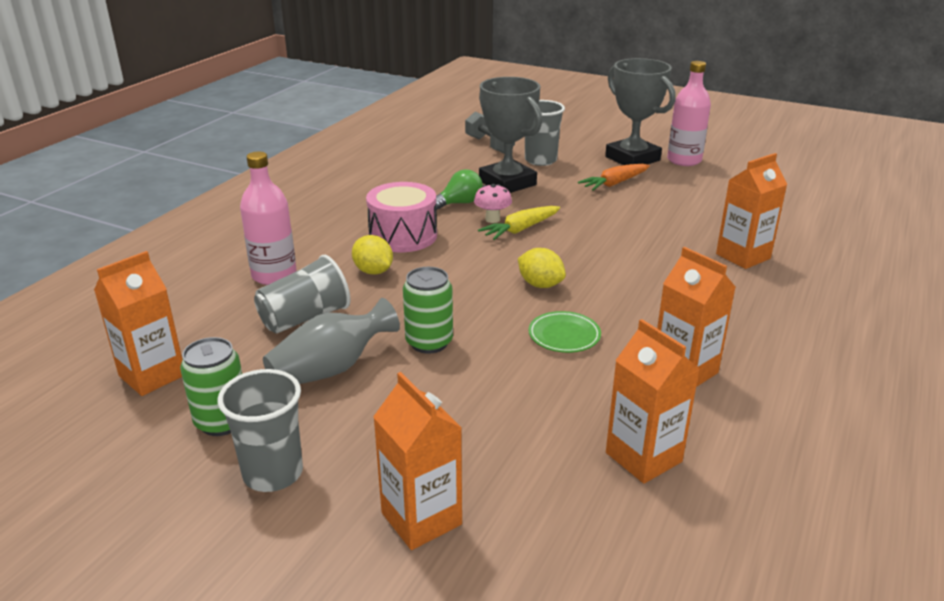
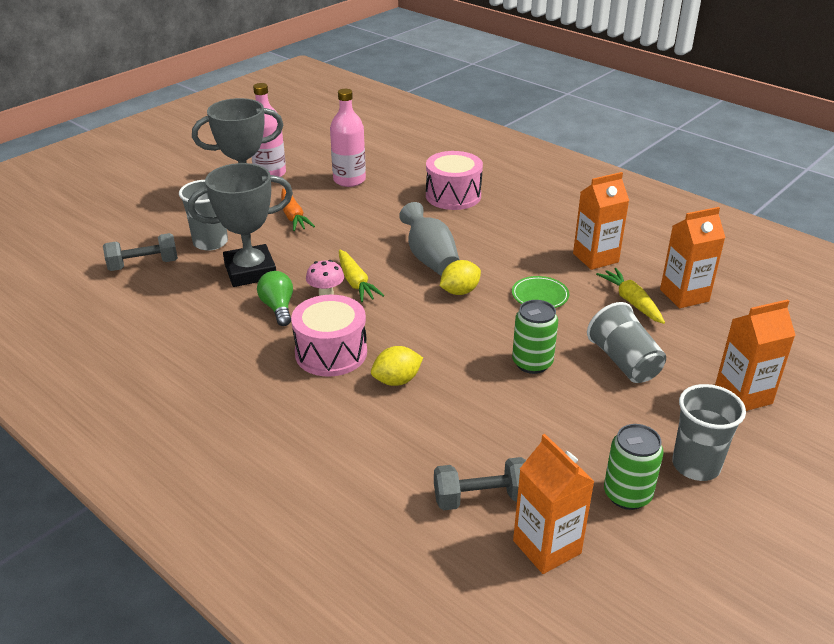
camera: 75 degrees left, 5 degrees up
(216, 334) = (481, 498): none -> grey dumbbell
(274, 275) = (375, 451): pink bottle -> pink bottle (349, 180)
(305, 318) = (470, 433): grey cup -> grey cup (624, 362)
(331, 369) = (560, 423): grey vase -> grey vase (430, 259)
(595, 407) = (631, 301): none -> yellow carrot
(743, 256) = (453, 196): orange carton -> pink drum

